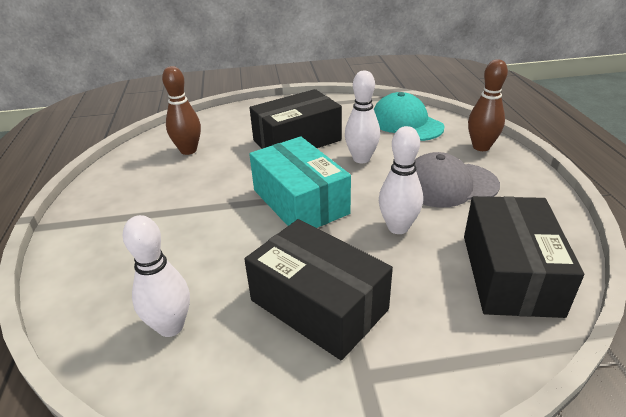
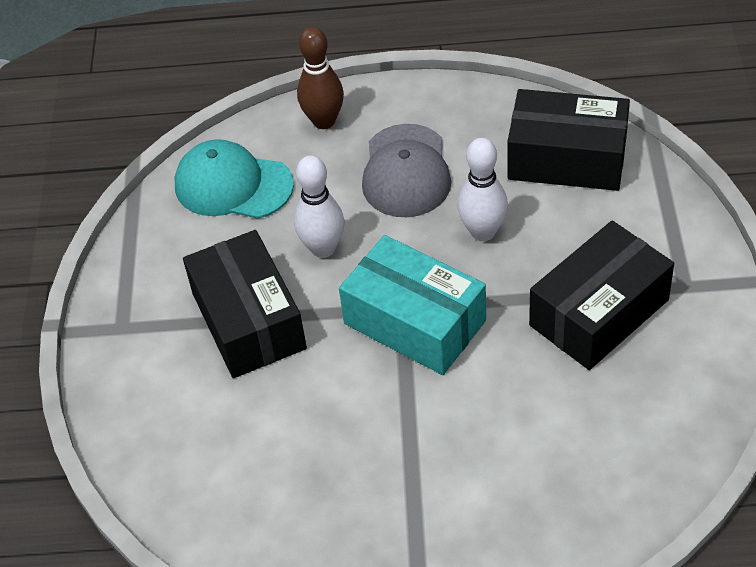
camera: 80 degrees left, 15 degrees up
(171, 326) = (622, 440): white bowling pin -> none
(188, 150) = (241, 469): brown bowling pin -> none
(300, 201) = (415, 322): turquoise box -> turquoise box turned 60 degrees clockwise
(406, 123) = (233, 185): turquoise cap -> turquoise cap turned 45 degrees clockwise

